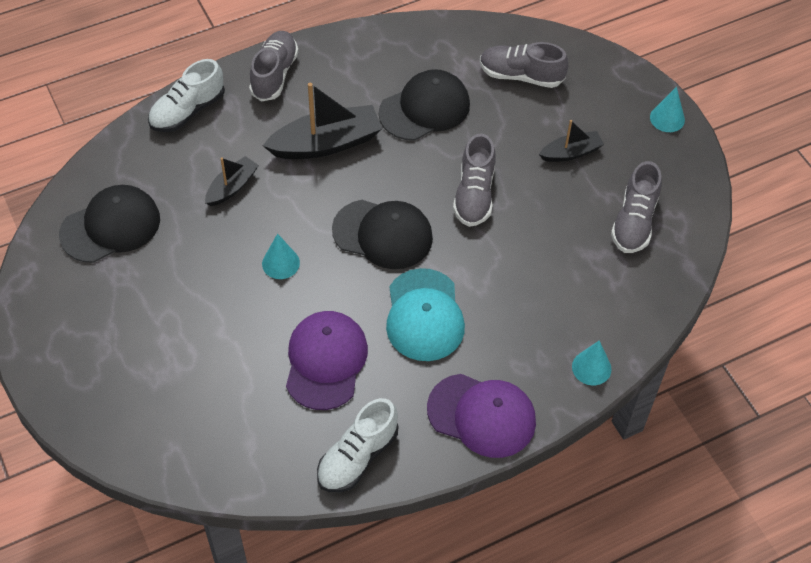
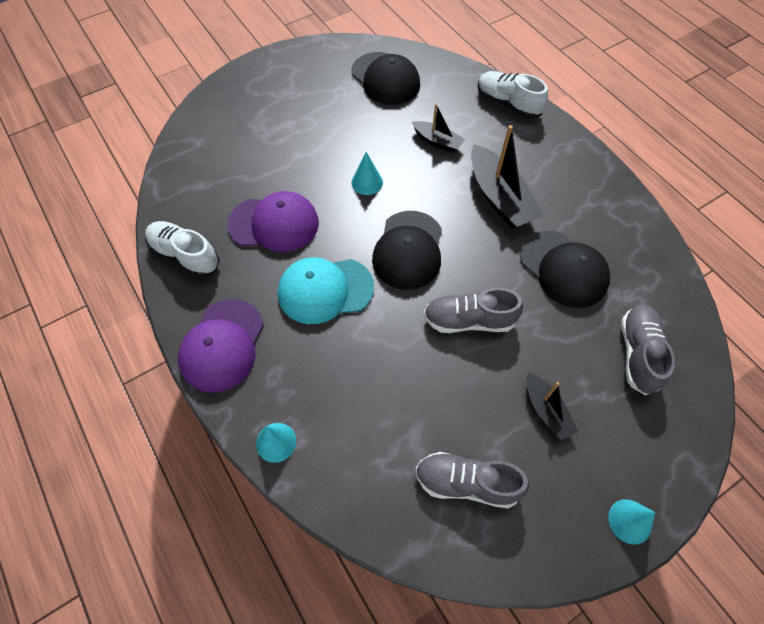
camera: 85 degrees right, 5 degrees up
(274, 74) = (566, 152): grey shoe -> none

